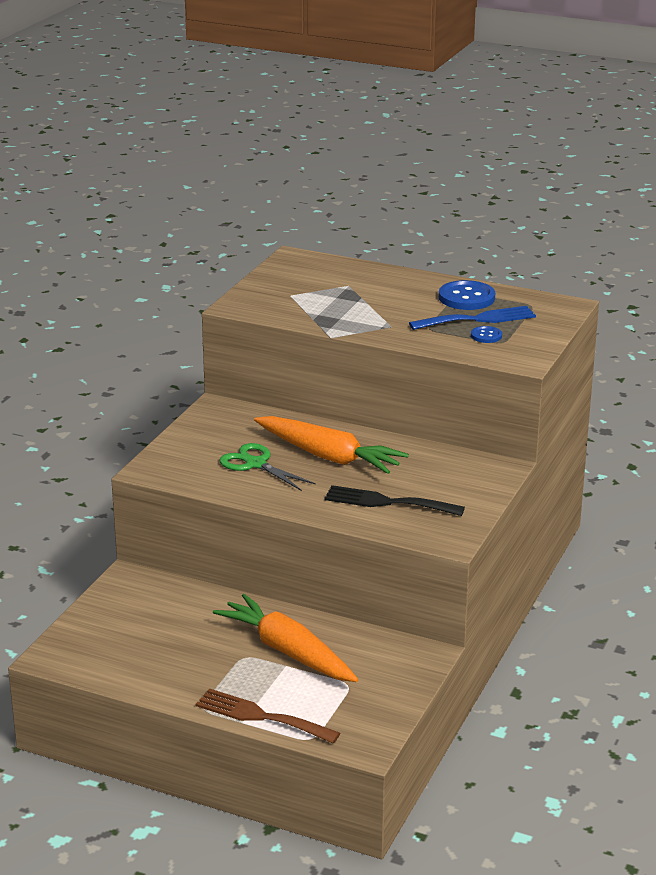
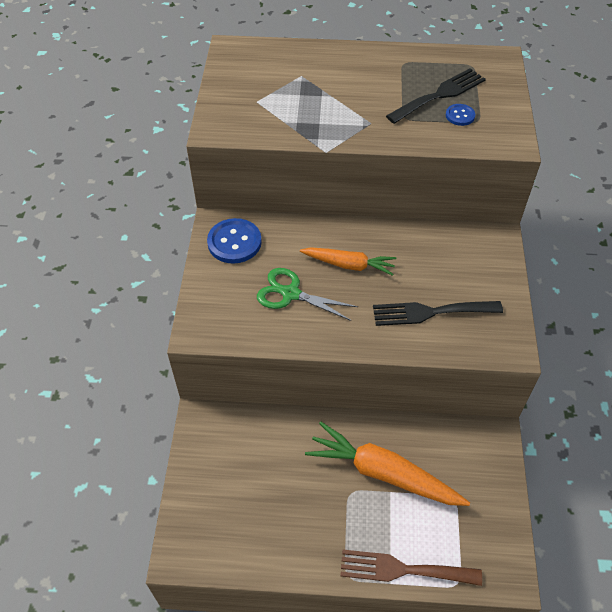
camera: 20 degrees left, 25 degrees up
(329, 456) = (349, 265): orange carrot -> orange carrot, size x0.61
(466, 298) = (413, 69): blue button -> blue button (234, 242)
(478, 319) = (439, 95): blue fork -> black fork

